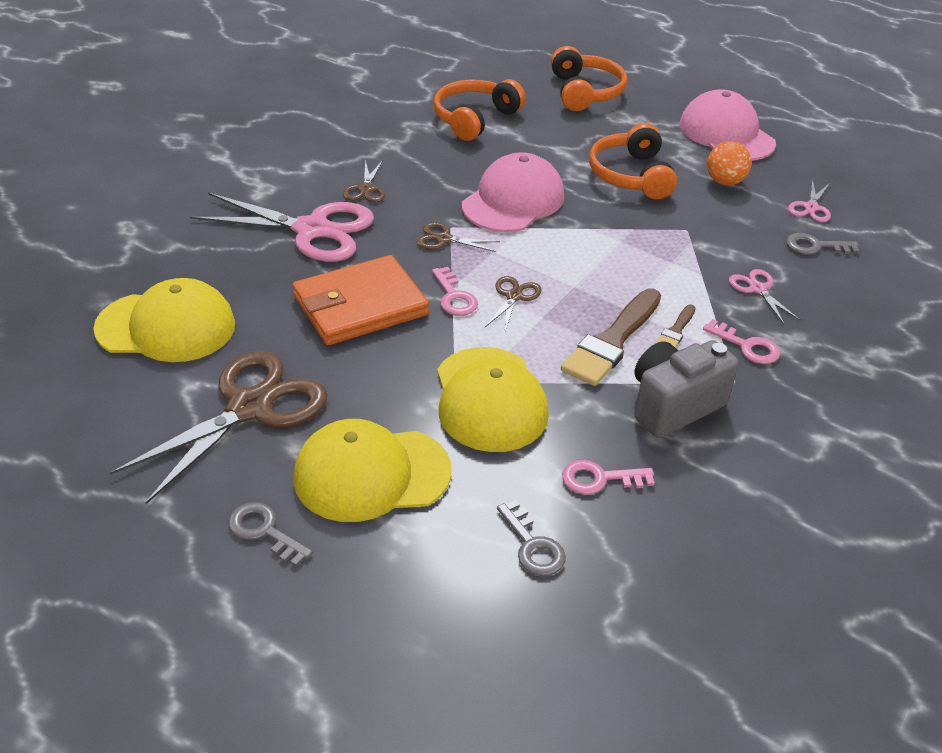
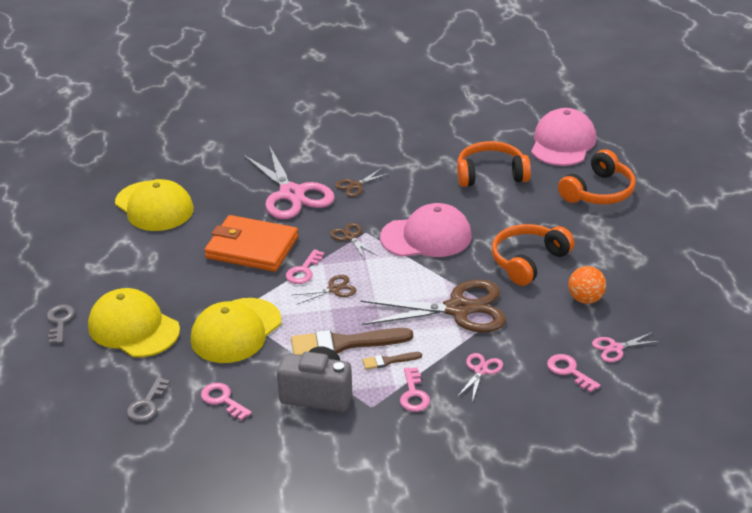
camera: 50 degrees right, 5 degrees down
(250, 408) = (131, 266): brown scissors -> brown scissors (458, 309)
(726, 134) = (650, 270): pink cap -> pink cap (563, 143)
(815, 246) = (569, 371): grey key -> pink key

